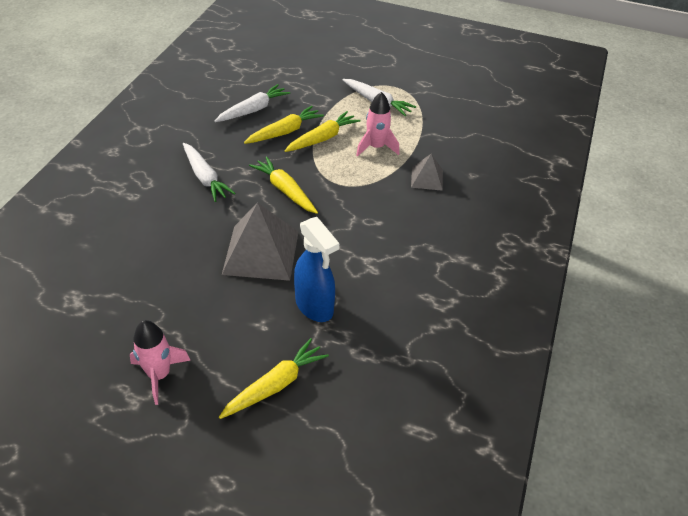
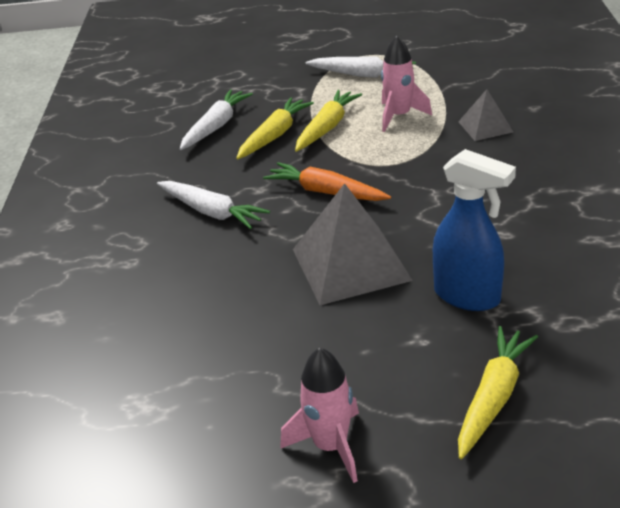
camera: 15 degrees left, 10 degrees down
(285, 190) = (326, 192): yellow carrot -> orange carrot

